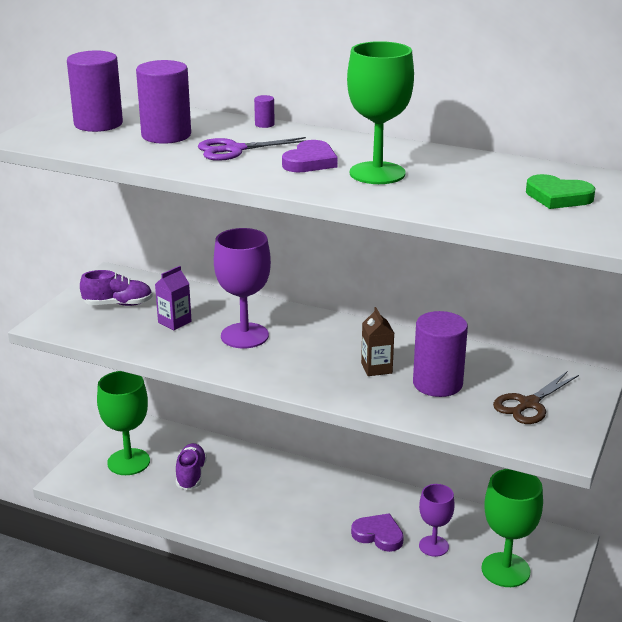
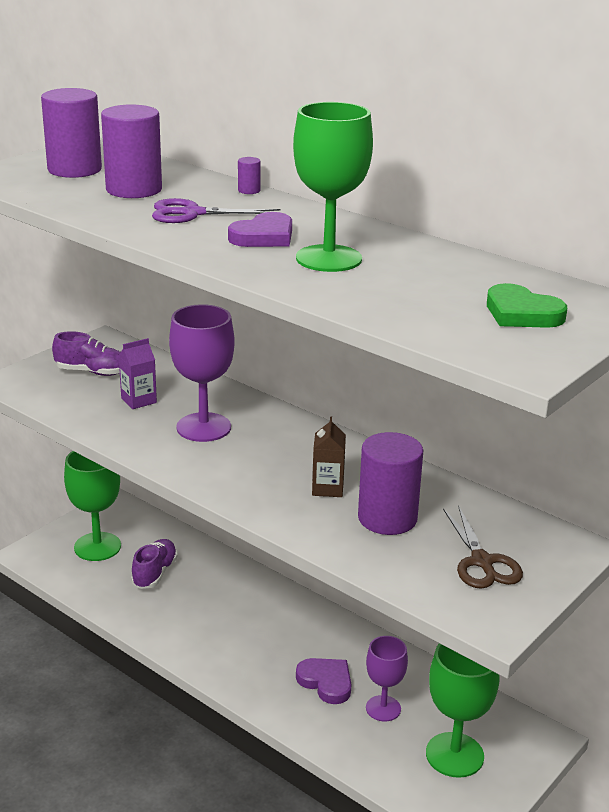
camera: 15 degrees right, 0 degrees up
(529, 404) = (482, 562): brown scissors -> brown scissors turned 75 degrees counterclockwise

